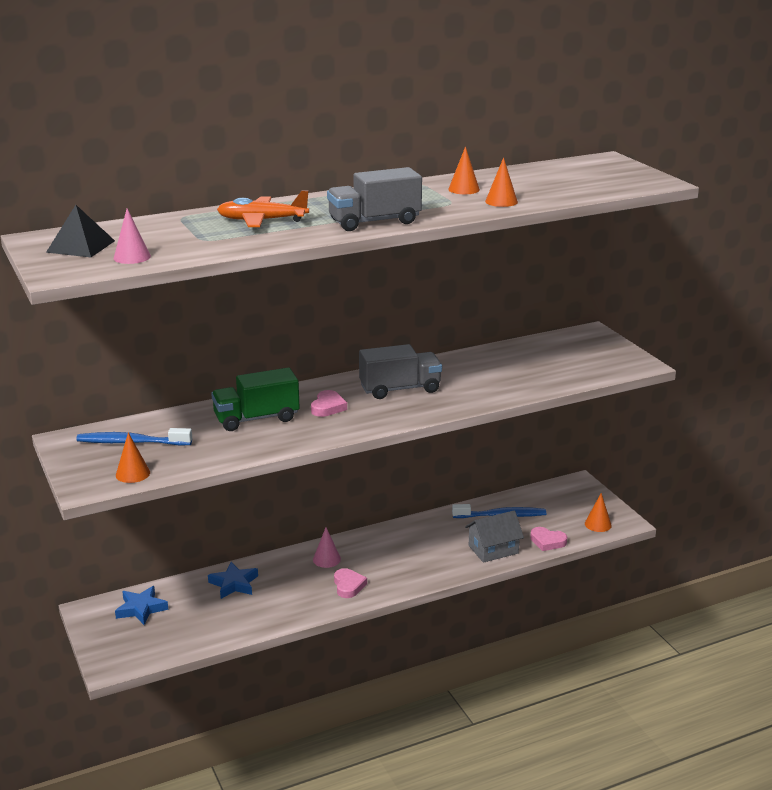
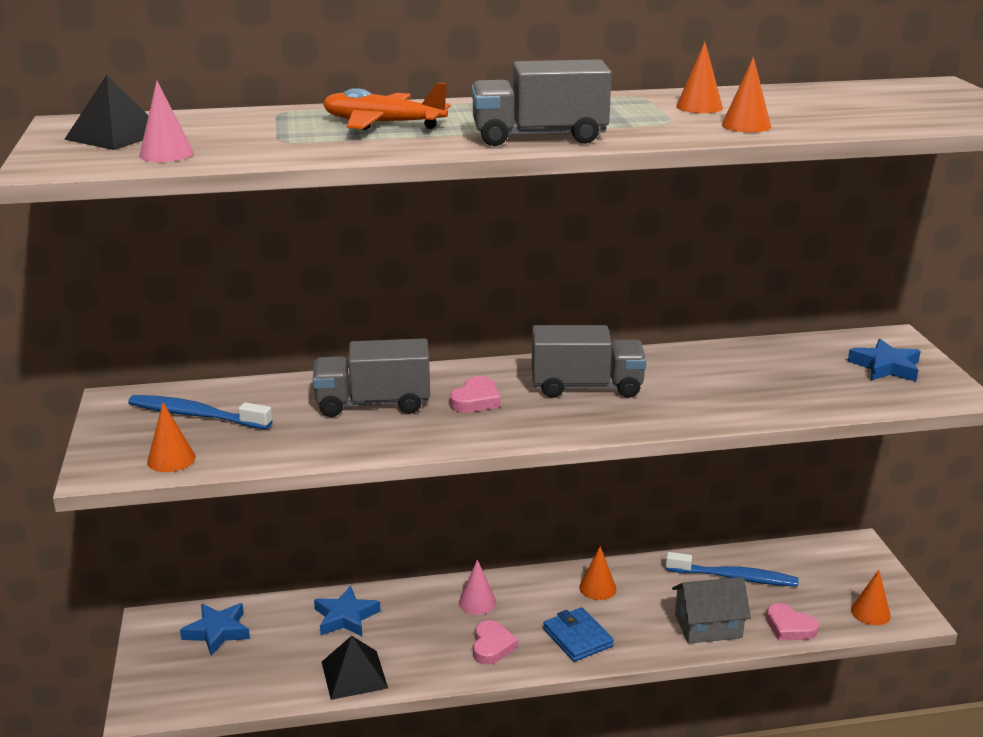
camera: 15 degrees right, 0 degrees up
(256, 418) = (373, 404): green truck -> grey truck
(257, 619) = (354, 674): none -> black pyramid
(406, 571) = (577, 637): none -> blue wallet
(409, 537) = (597, 588): none -> orange cone
(592, 352) = (885, 367): none -> blue star

